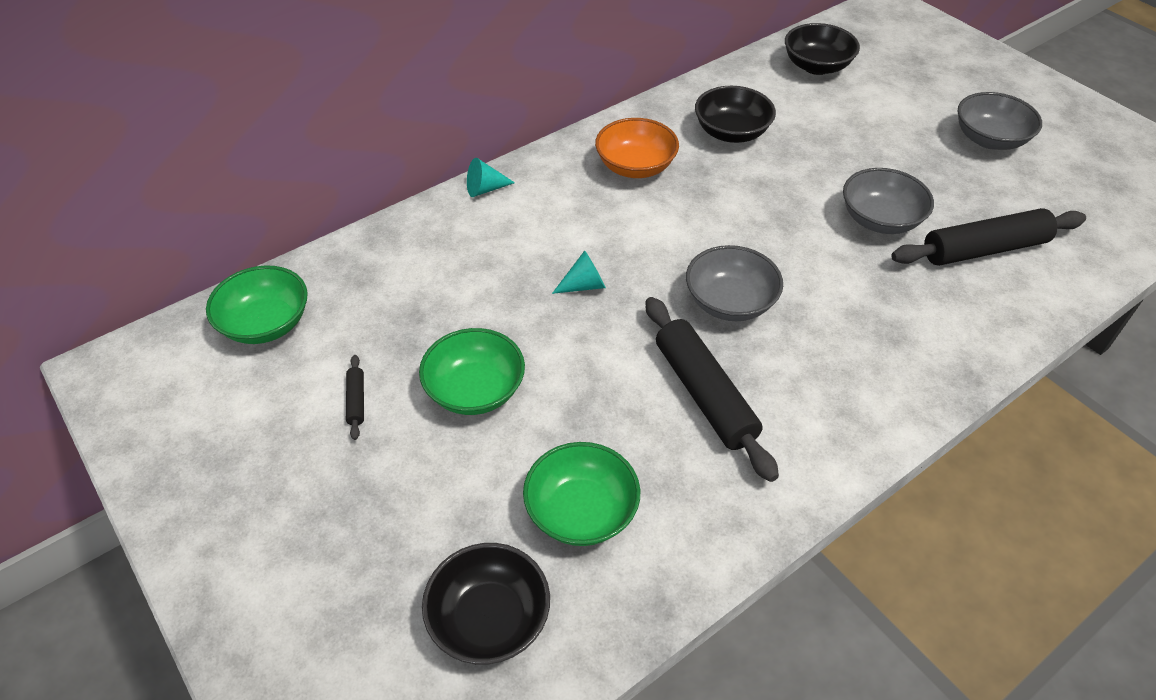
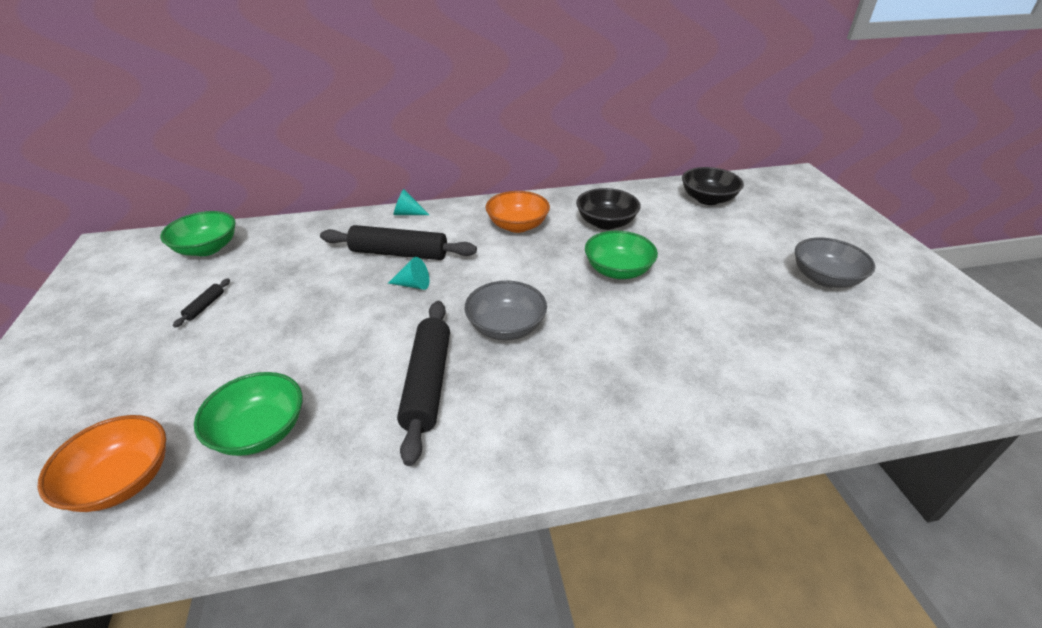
camera: 25 degrees right, 10 degrees down
(475, 390) = (278, 325): green bowl -> green bowl (618, 270)
(489, 619) = (122, 480): black bowl -> orange bowl
(880, 220) = (678, 307): grey bowl -> none
(984, 249) = (759, 355): black rolling pin -> black rolling pin (399, 253)

